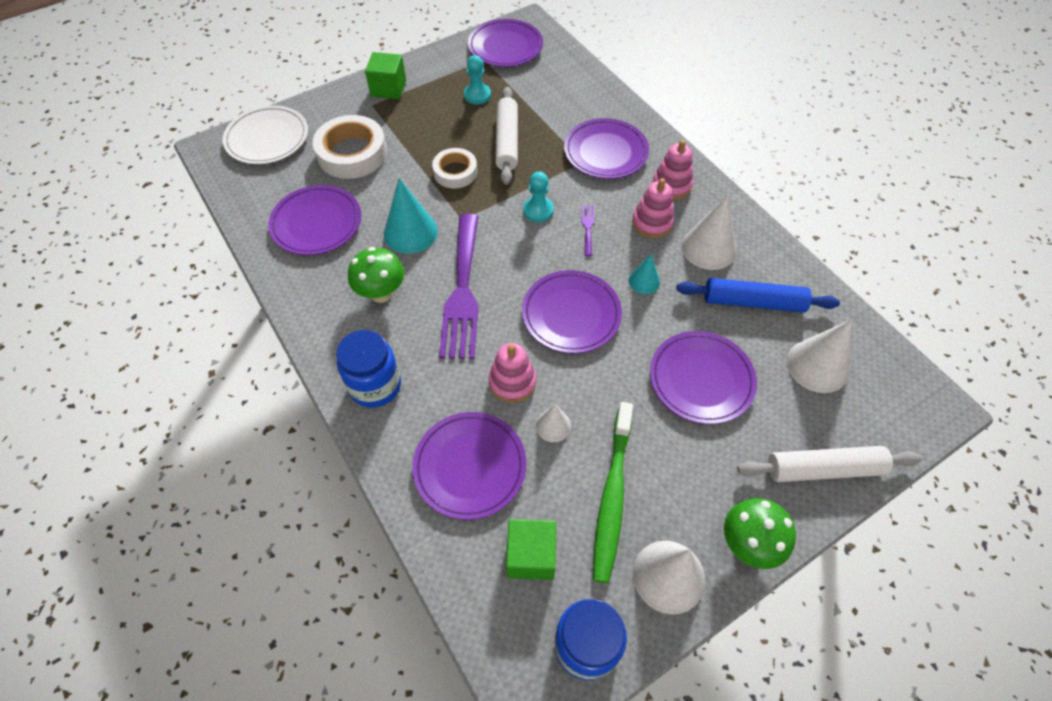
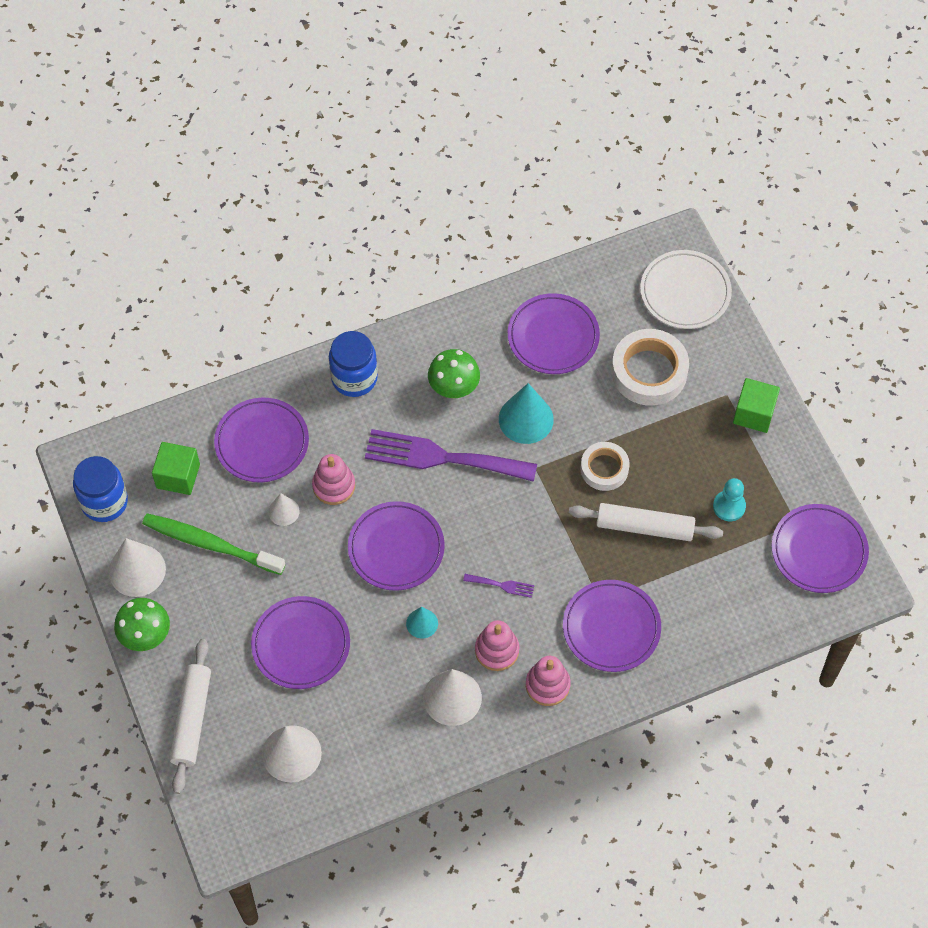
camera: 100 degrees right, 5 degrees up
(538, 210) = (534, 541): turquoise pawn -> none
(753, 302) = (375, 719): blue rolling pin -> none

